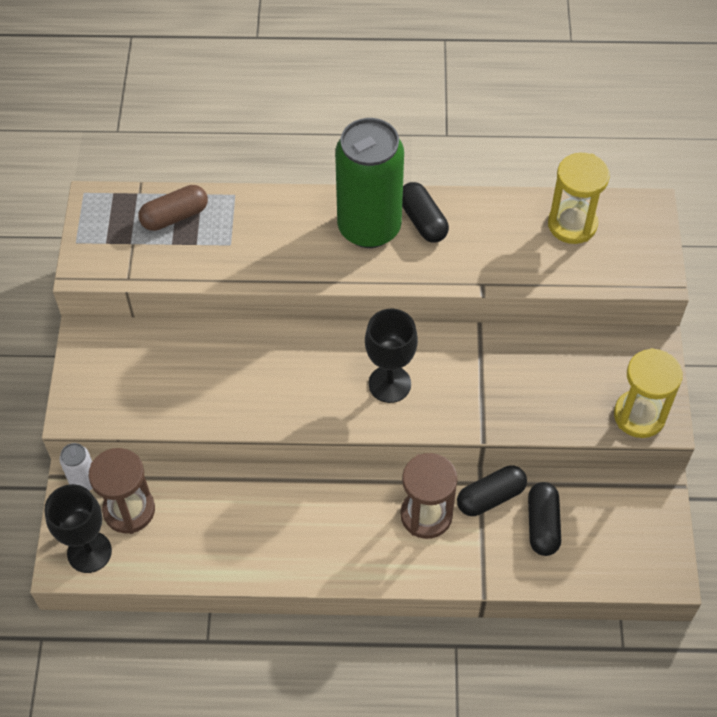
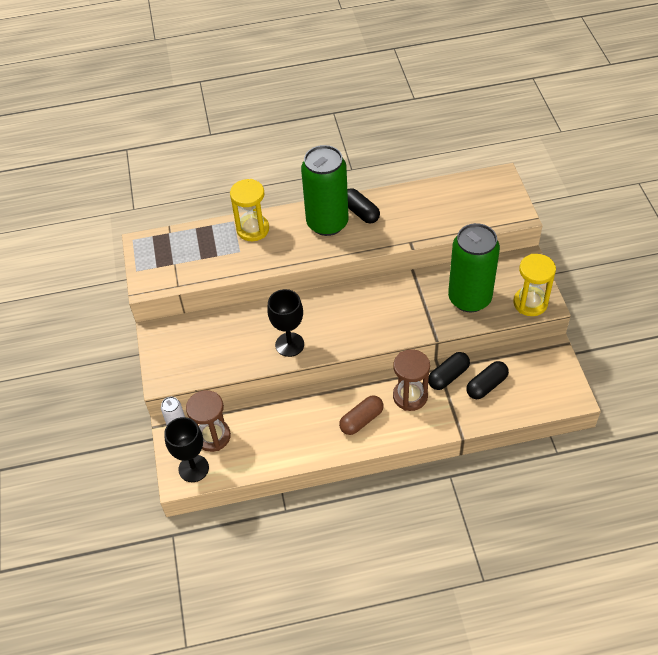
camera: 10 degrees left, 5 degrees down
(175, 216) = (198, 242): brown capsule -> brown capsule (361, 420)
(389, 384) = (365, 318): black goblet -> black goblet (289, 344)
(542, 525) = (486, 385): black capsule -> black capsule turned 60 degrees clockwise
(551, 388) = (469, 298): none -> green can
(572, 224) = (456, 195): yellow hourglass -> yellow hourglass (253, 229)

